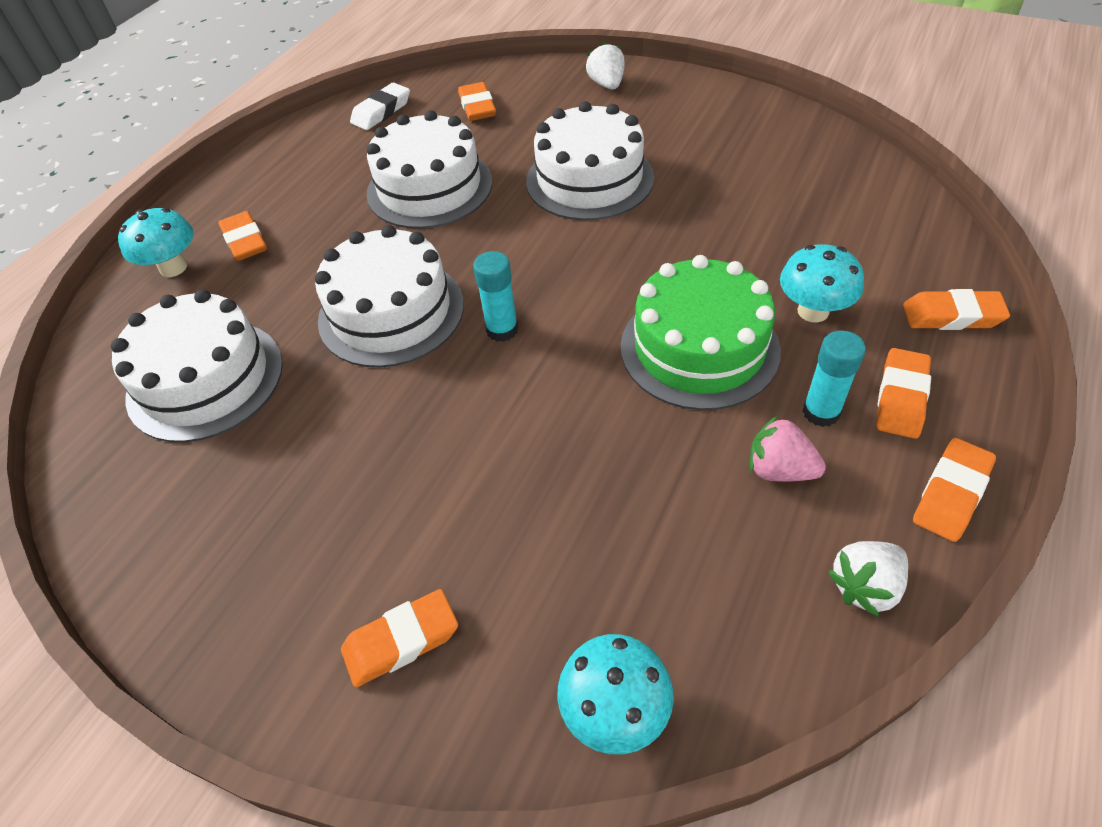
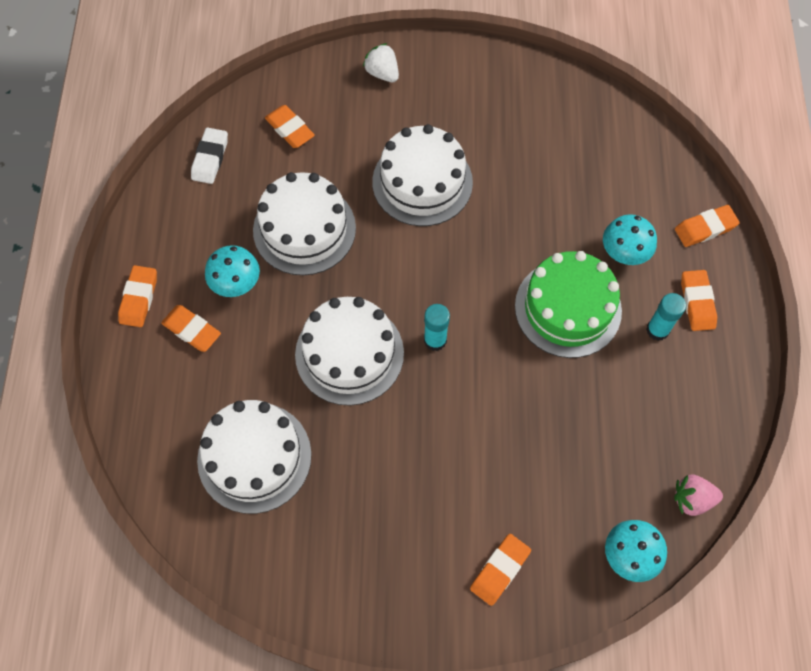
camera: 30 degrees left, 15 degrees up
(173, 268) = (152, 375): turquoise mushroom -> turquoise mushroom (236, 284)
(779, 469) = (650, 379): pink strawberry -> pink strawberry (692, 499)
(865, 586) = (720, 434): white strawberry -> none
(951, 494) = (743, 358): orange eraser -> orange eraser (139, 298)

